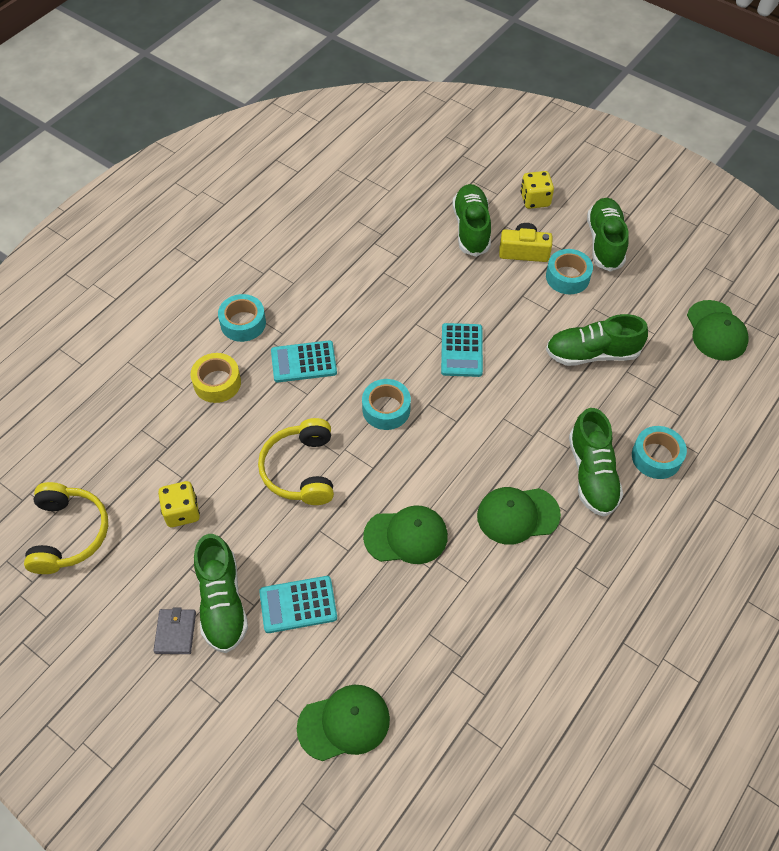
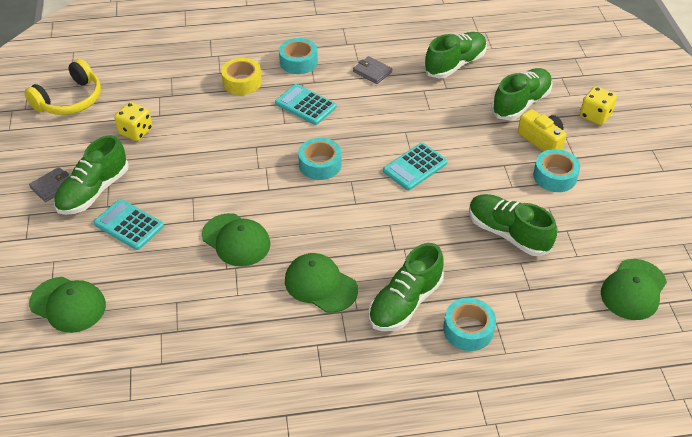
camera: 45 degrees right, 10 degrees down
(301, 470) = (226, 159): yellow headphones -> none
(320, 285) = (372, 72): none -> grey wallet
(605, 243) = (616, 175): green shoe -> green shoe (455, 64)

